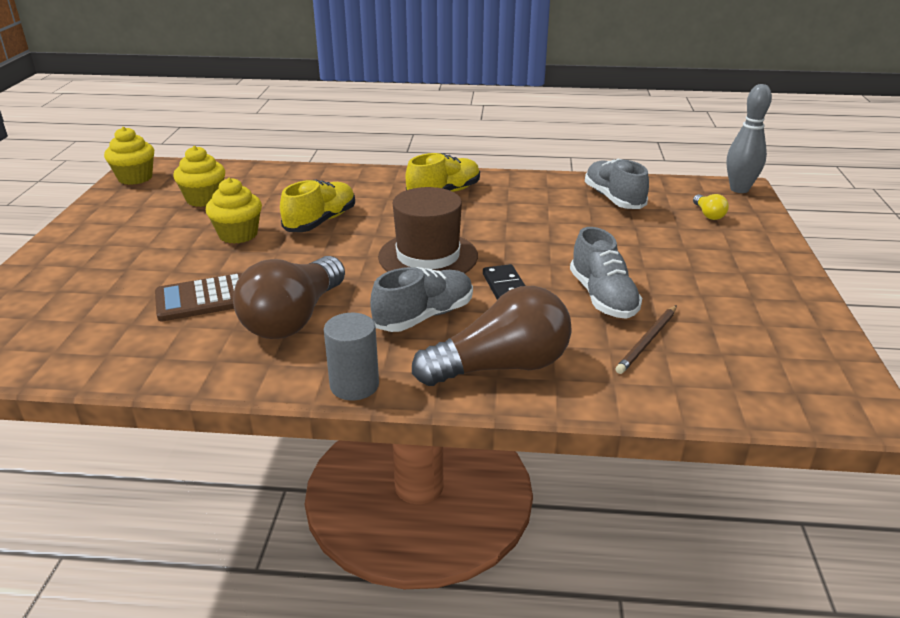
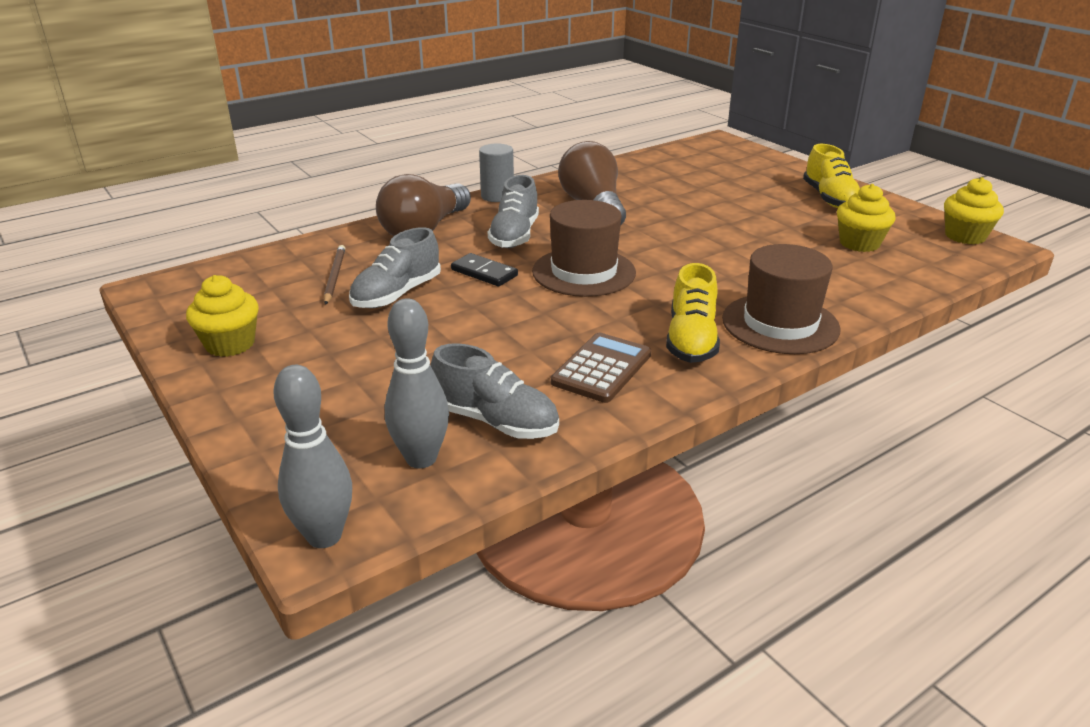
camera: 140 degrees right, 0 degrees up
(203, 299) = (669, 196): brown calculator -> brown calculator (602, 369)
(238, 234) = (755, 232): yellow cupcake -> yellow cupcake (230, 344)
(321, 221) = (726, 264): yellow shoe -> yellow shoe (830, 199)
(378, 182) = (780, 324): none -> brown hat
(603, 297) = (396, 294): grey shoe -> grey shoe turned 90 degrees counterclockwise
(670, 198) = (421, 458): none -> grey bowling pin
(708, 214) = (349, 447): yellow light bulb -> none

